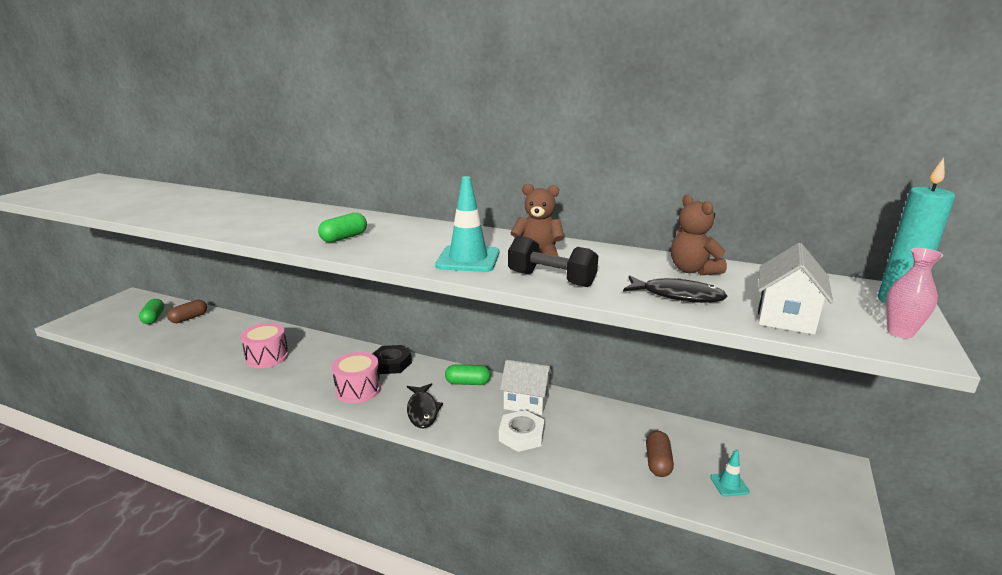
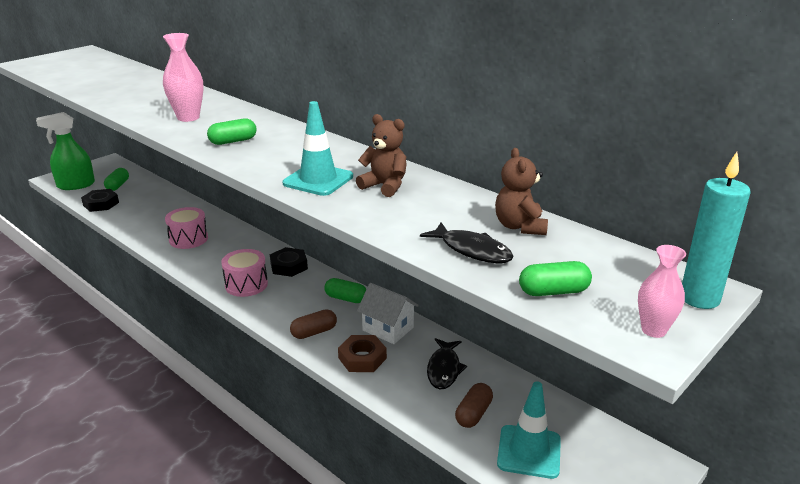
camera: 20 degrees right, 5 degrees up
(100, 325) = (75, 185): none -> green spray bottle
(143, 339) = (101, 204): none -> black nut
(189, 318) = (145, 191): brown capsule -> brown capsule (314, 332)
(273, 223) = (188, 117): none -> pink vase
(422, 411) = (289, 316): black fish -> black fish (444, 369)
(521, 435) = (362, 358): white nut -> brown nut
(551, 279) = (372, 213): black dumbbell -> none
(729, 484) = (529, 452): turquoise traffic cone -> turquoise traffic cone, size x1.97
(786, 317) = (553, 291): white house -> green capsule

